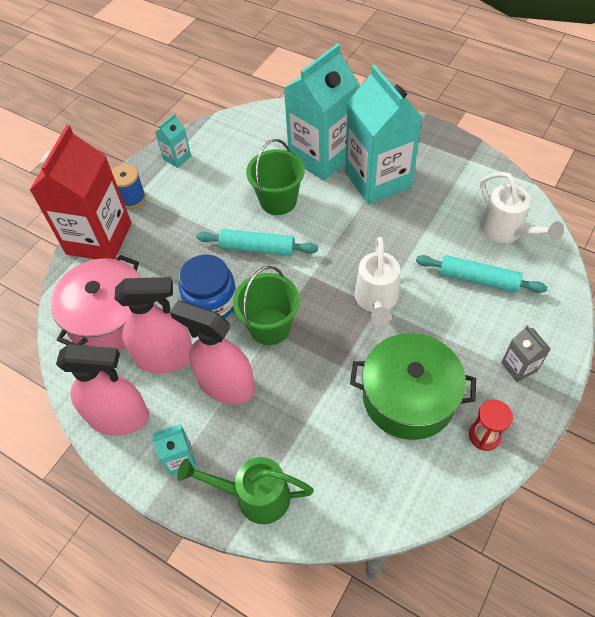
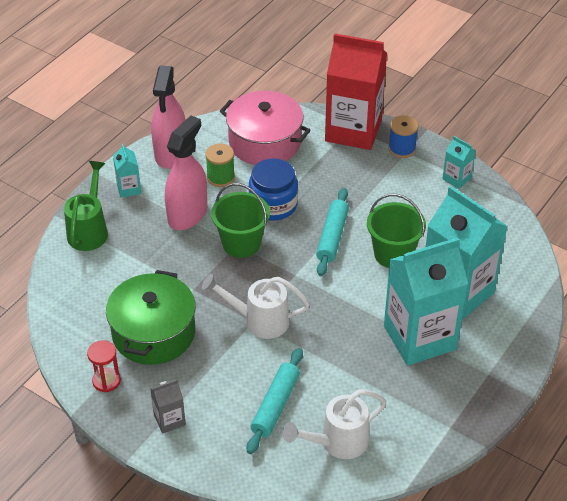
camera: 90 degrees right, 10 degrees down
(165, 357) = (220, 177): pink spray bottle -> green spool

